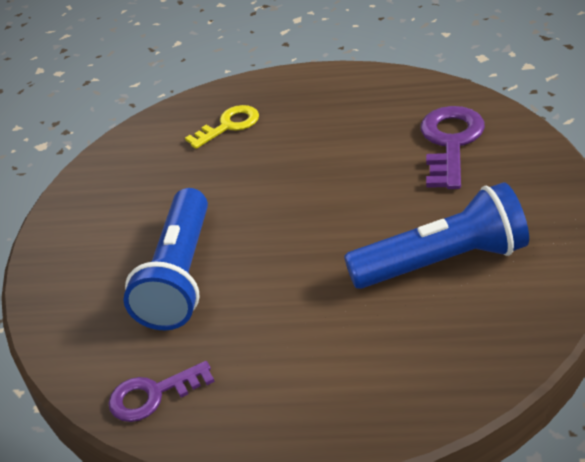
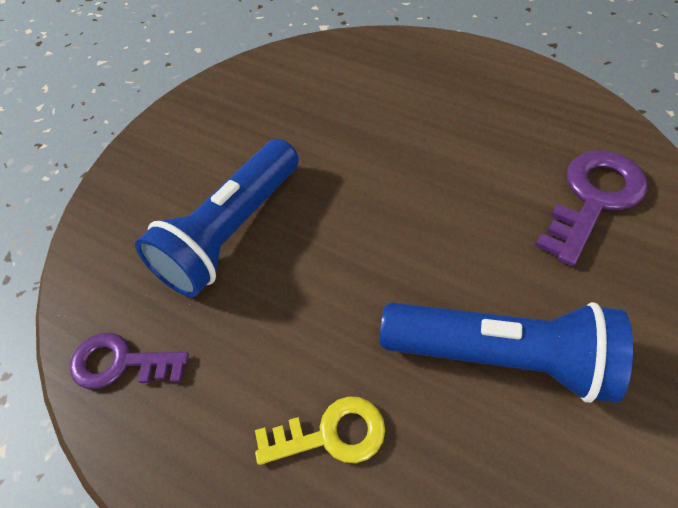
camera: 25 degrees right, 15 degrees up
(229, 126) = (378, 80): yellow key -> yellow key (331, 434)

